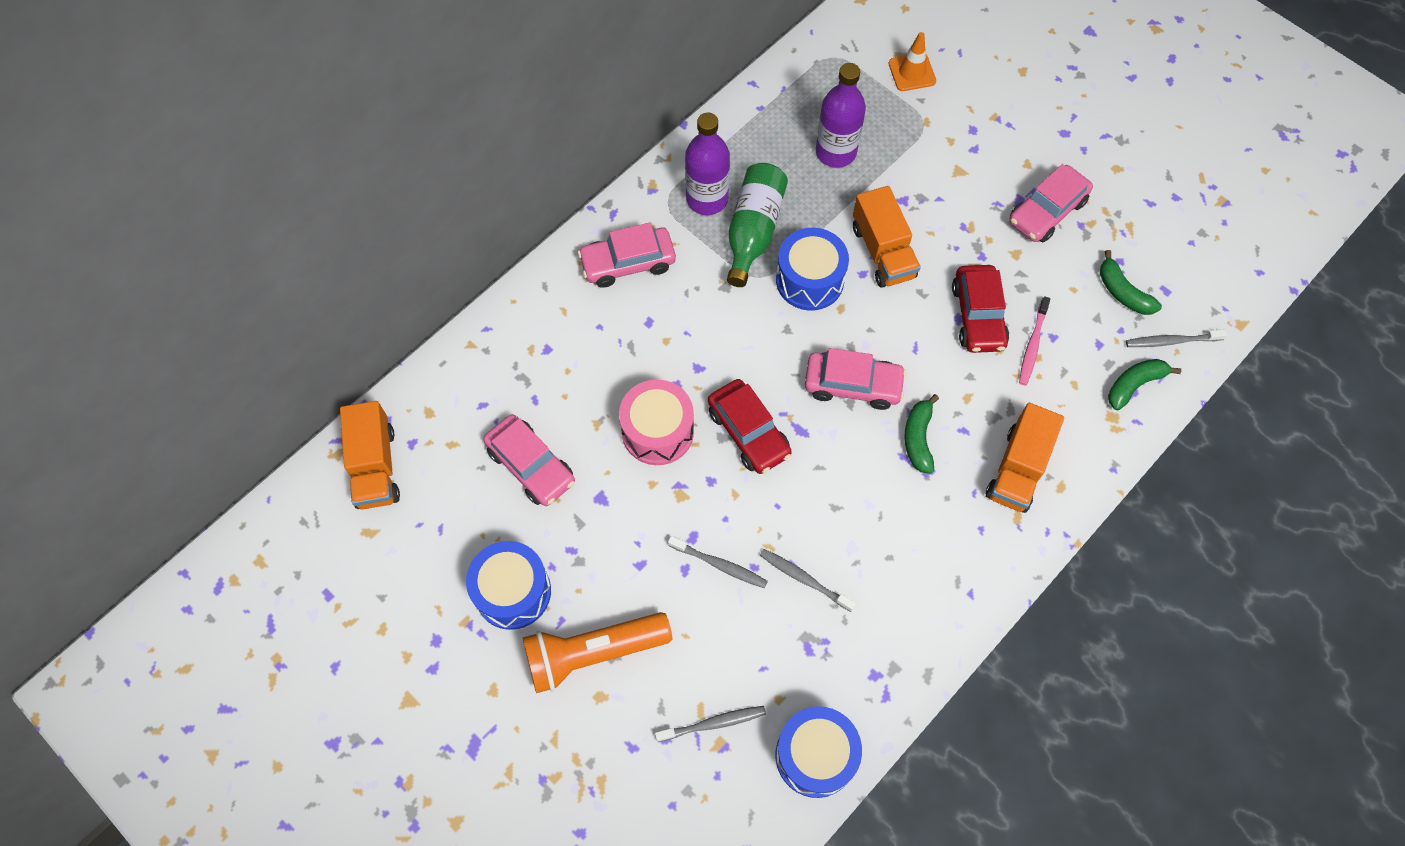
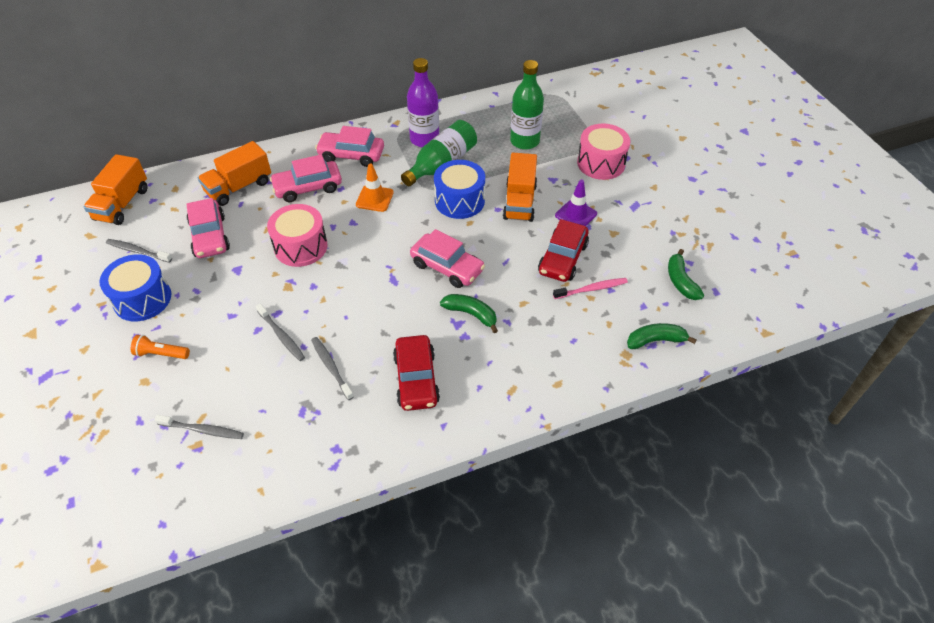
camera: 25 degrees right, 15 degrees down
(593, 653) = (161, 354): orange flashlight -> orange flashlight, size x0.49
(748, 432) = (358, 268): red car -> red car (416, 379)
(815, 756) = (255, 483): blue drum -> none
(835, 152) = (524, 141): purple bottle -> green bottle
(912, 72) = (604, 117): orange traffic cone -> orange traffic cone (374, 199)
(918, 438) = (471, 314): green banana -> green banana turned 90 degrees clockwise
(947, 151) = (601, 163): none -> pink drum
(959, 244) = (576, 214): none -> purple traffic cone
(1018, 469) = (532, 360): orange truck -> orange truck (239, 187)
(1032, 345) = (592, 289): pink toothbrush -> pink toothbrush turned 150 degrees counterclockwise
(1047, 211) = (651, 217): pink car -> pink car (308, 187)
(1171, 341) = (702, 324): grey toothbrush -> grey toothbrush (138, 251)

